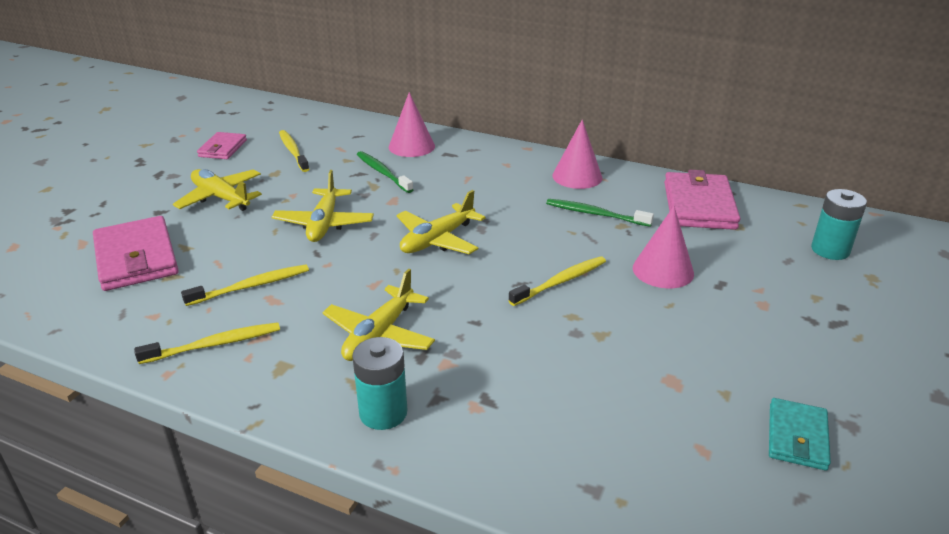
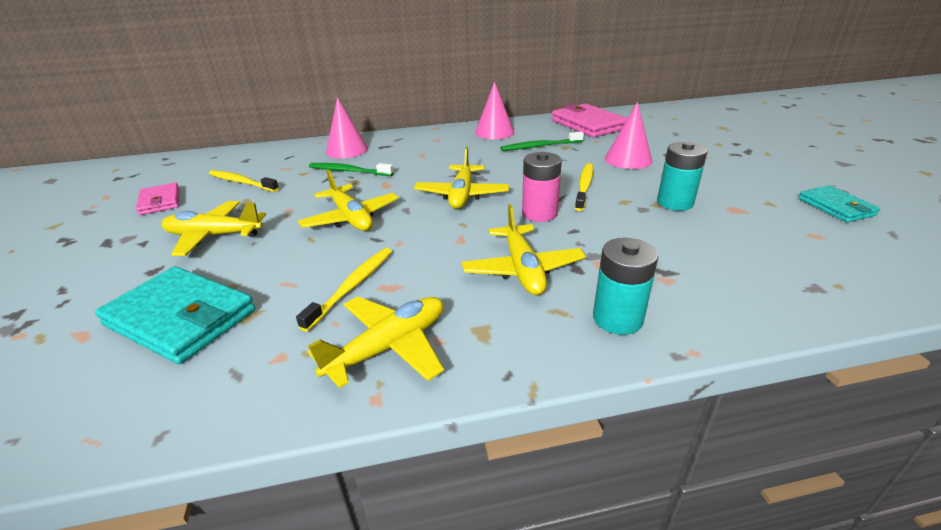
camera: 35 degrees left, 0 degrees up
(136, 258) = (181, 318): pink wallet -> turquoise wallet
(215, 344) = (389, 347): yellow toothbrush -> yellow plane
(473, 290) = (539, 213): none -> pink battery
(830, 250) = (684, 123): turquoise battery -> turquoise battery (675, 203)

